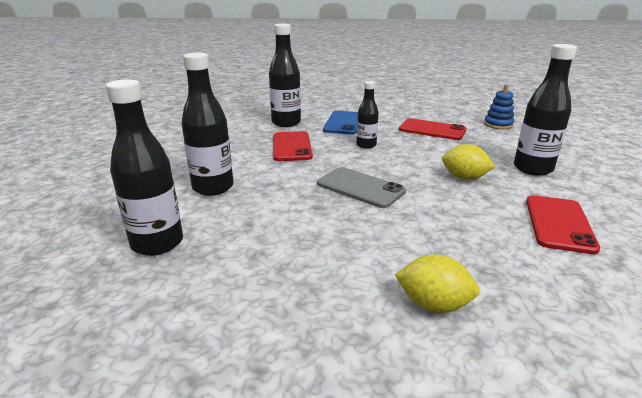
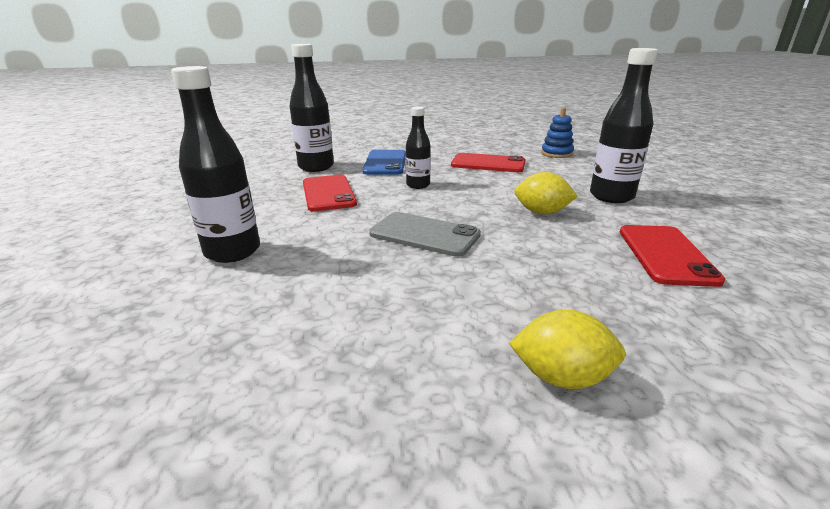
camera: 10 degrees left, 0 degrees up
(157, 243) = (158, 337): black bottle -> none

